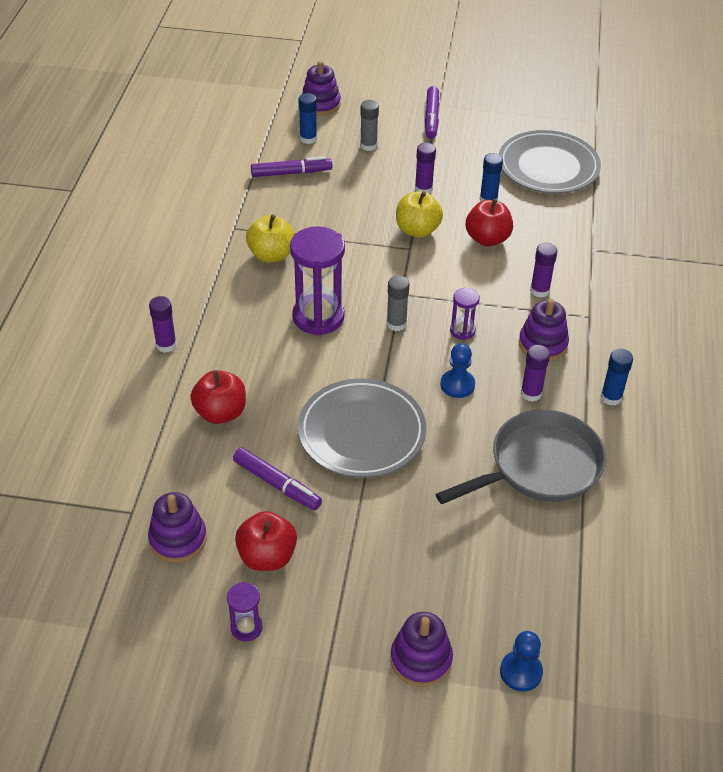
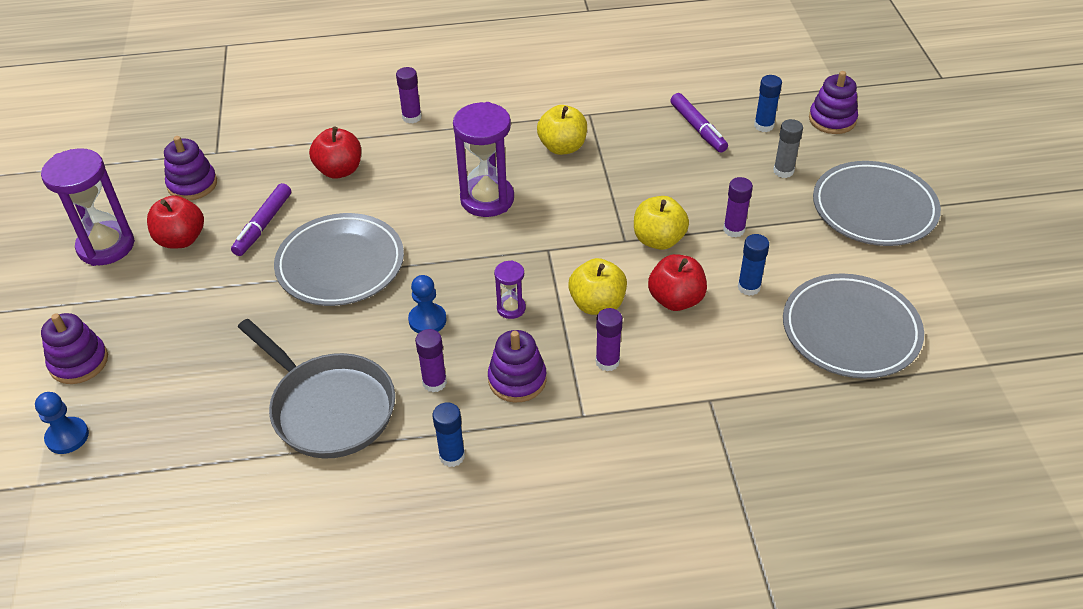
camera: 75 degrees right, 0 degrees up
(246, 627) = (106, 246): purple hourglass -> purple hourglass, size x2.05
(396, 324) = (500, 255): grey glue stick -> none
(431, 118) = (874, 208): purple marker -> grey plate
(476, 281) = (597, 304): none -> yellow apple

